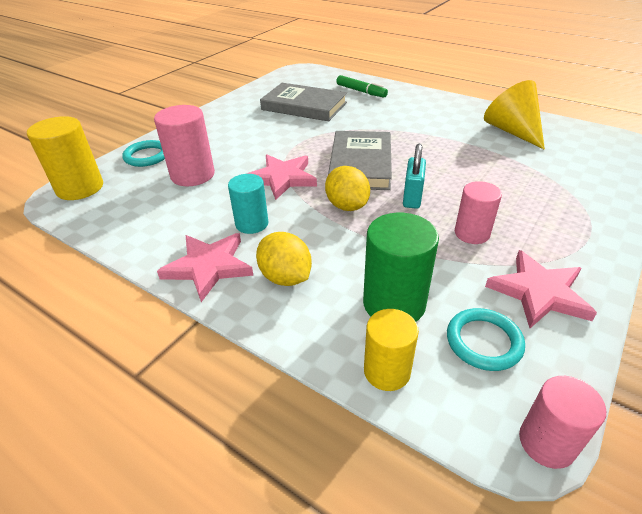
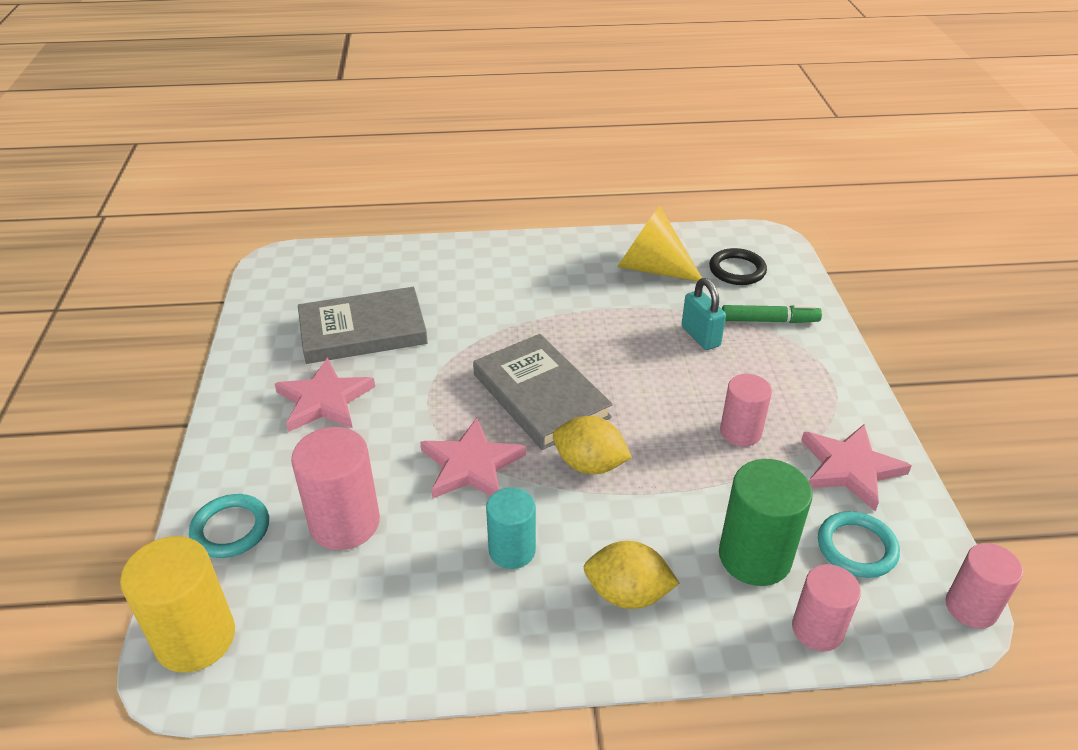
camera: 40 degrees left, 0 degrees up
(208, 267) = (531, 636): pink star -> pink star (324, 400)
(361, 91) = (412, 271): green marker -> green marker (768, 320)
(387, 371) = (817, 629): yellow cylinder -> pink cylinder
(412, 198) = (644, 416): turquoise padlock -> turquoise padlock (700, 336)
(579, 151) = (737, 270): none -> black ring

